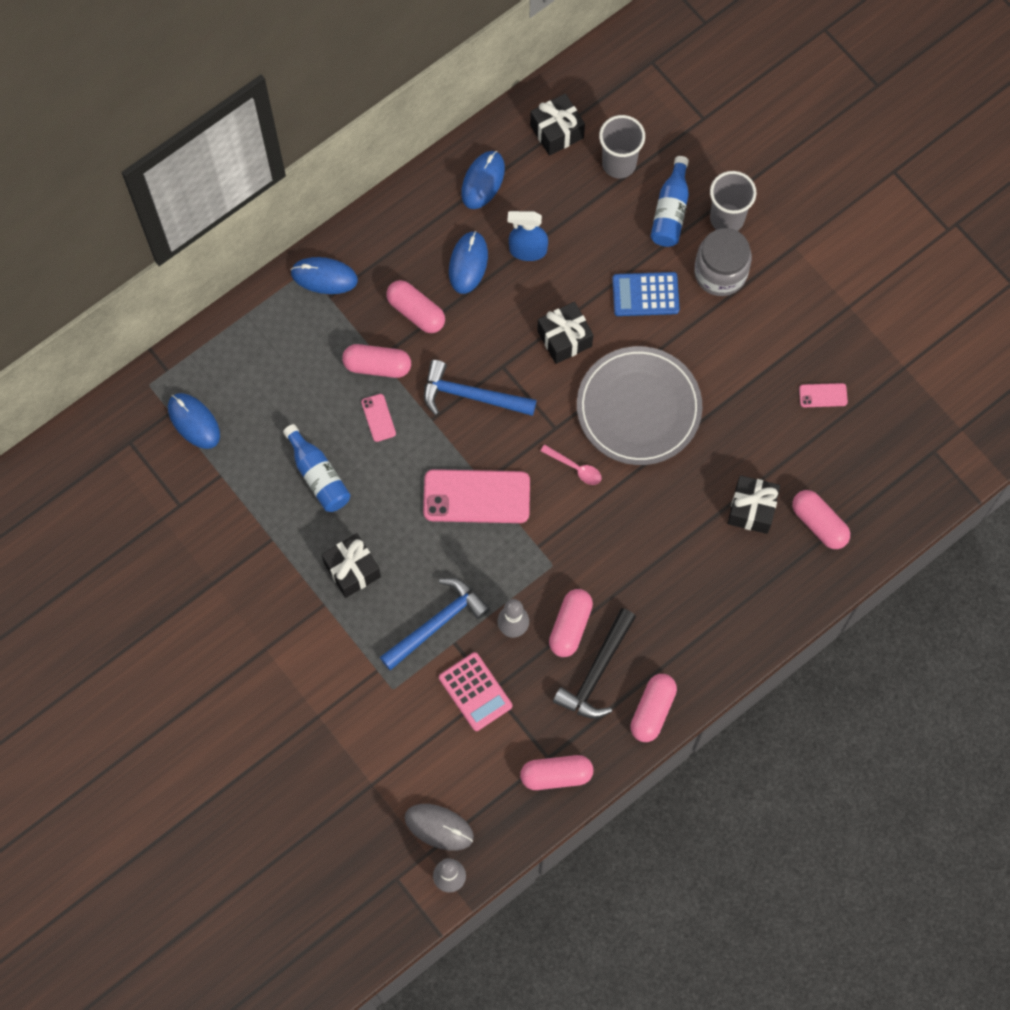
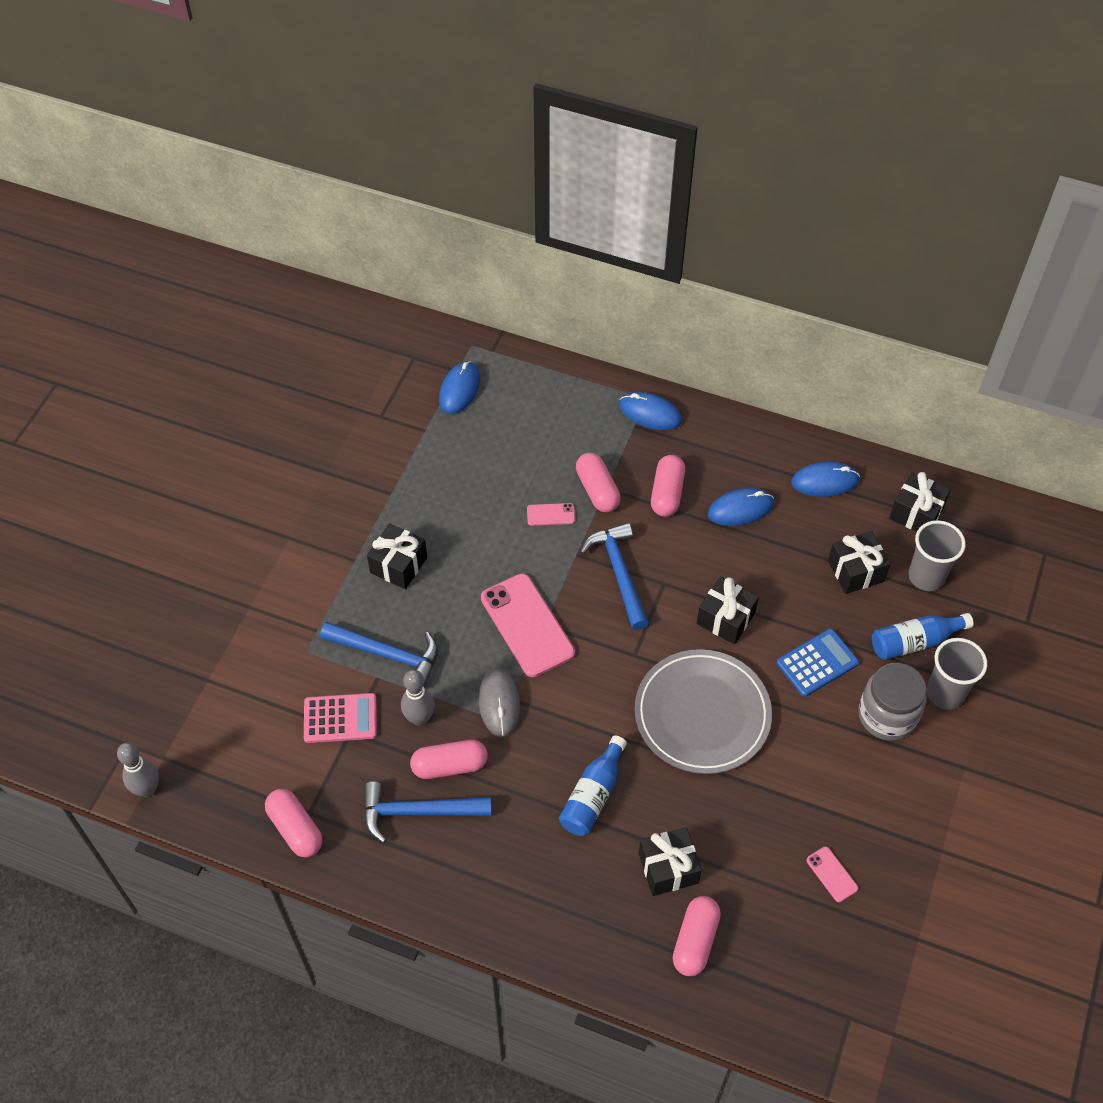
camera: 60 degrees right, 15 degrees down
(318, 475) = (469, 498): blue bottle -> blue bottle (593, 795)
(324, 277) = (650, 413): blue mouse -> blue mouse turned 45 degrees counterclockwise
(378, 418) = (551, 514): pink phone -> pink phone turned 45 degrees clockwise
(439, 827) = (193, 754): grey mouse -> grey mouse (499, 703)
(475, 691) = (340, 718): pink calculator -> pink calculator turned 120 degrees counterclockwise
(527, 250) = (787, 547): blue spray bottle -> none
(575, 468) = (607, 691): pink spoon -> none
(581, 212) = (855, 571): none -> black gift
(597, 672) = (417, 812): black hammer -> blue hammer
(645, 294) = (817, 663): blue calculator -> blue calculator turned 90 degrees clockwise
(652, 710) = (407, 882): pink capsule -> none

